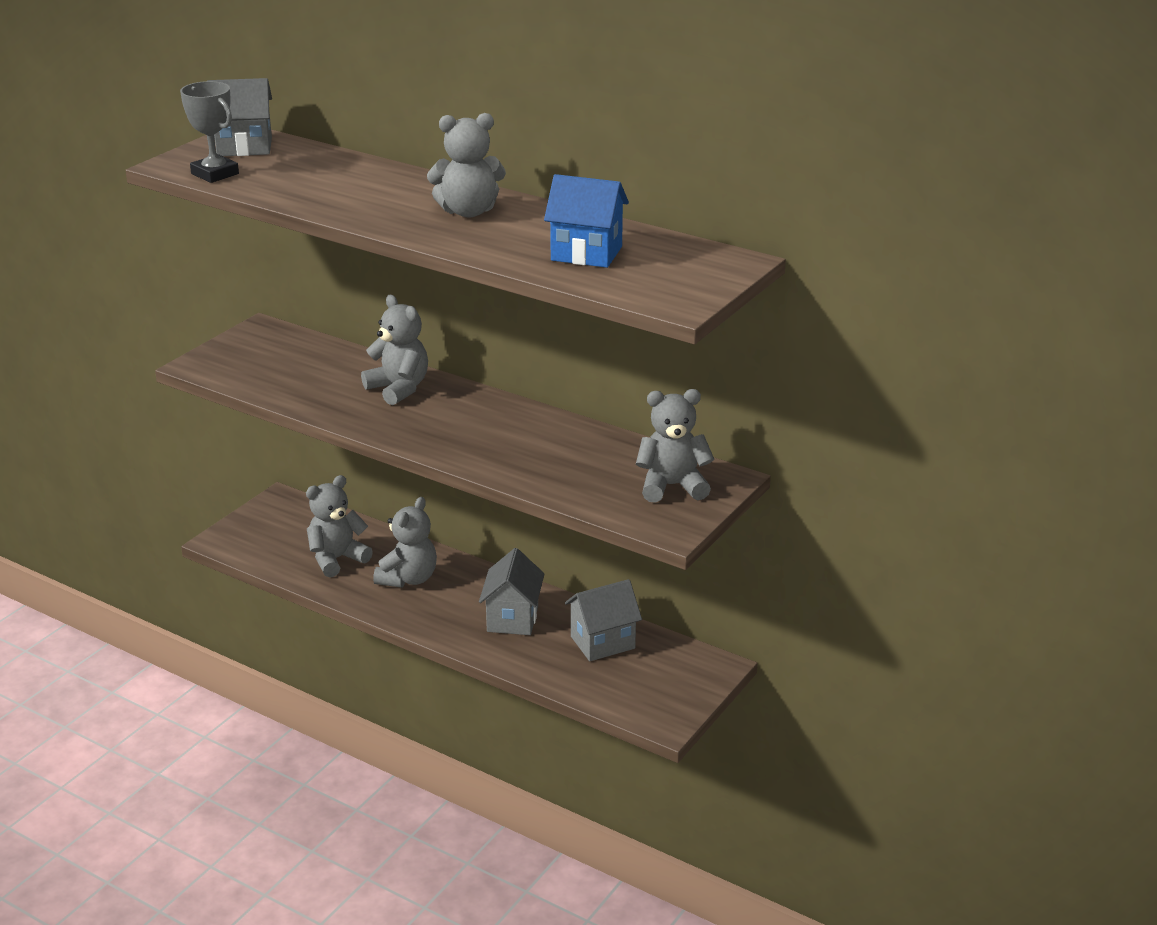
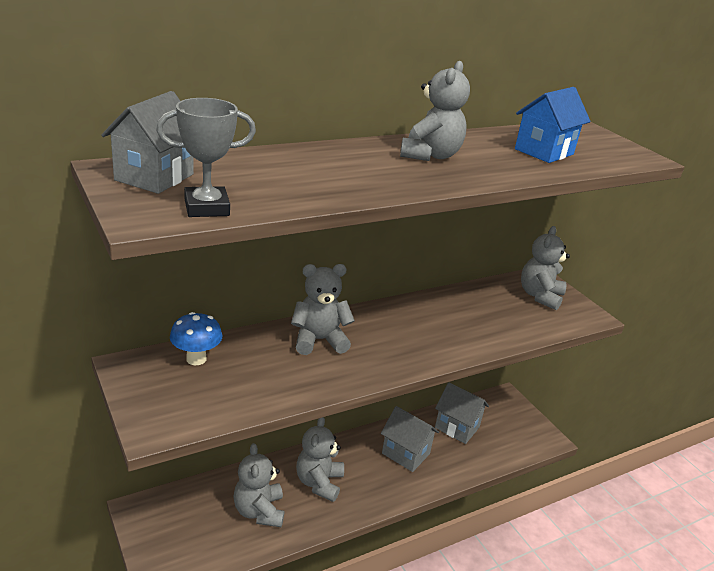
camera: 65 degrees left, 0 degrees up
(302, 348) = (196, 359): none -> blue mushroom
(408, 579) = (319, 483): grey teddy bear -> grey teddy bear turned 135 degrees counterclockwise
(602, 642) = (457, 427): grey house -> grey house turned 60 degrees counterclockwise

